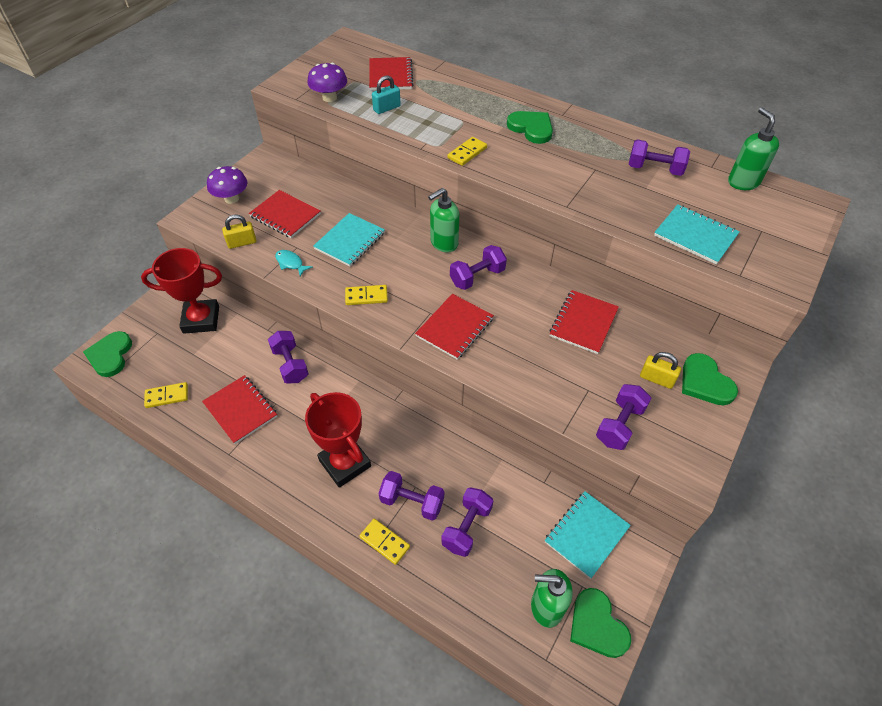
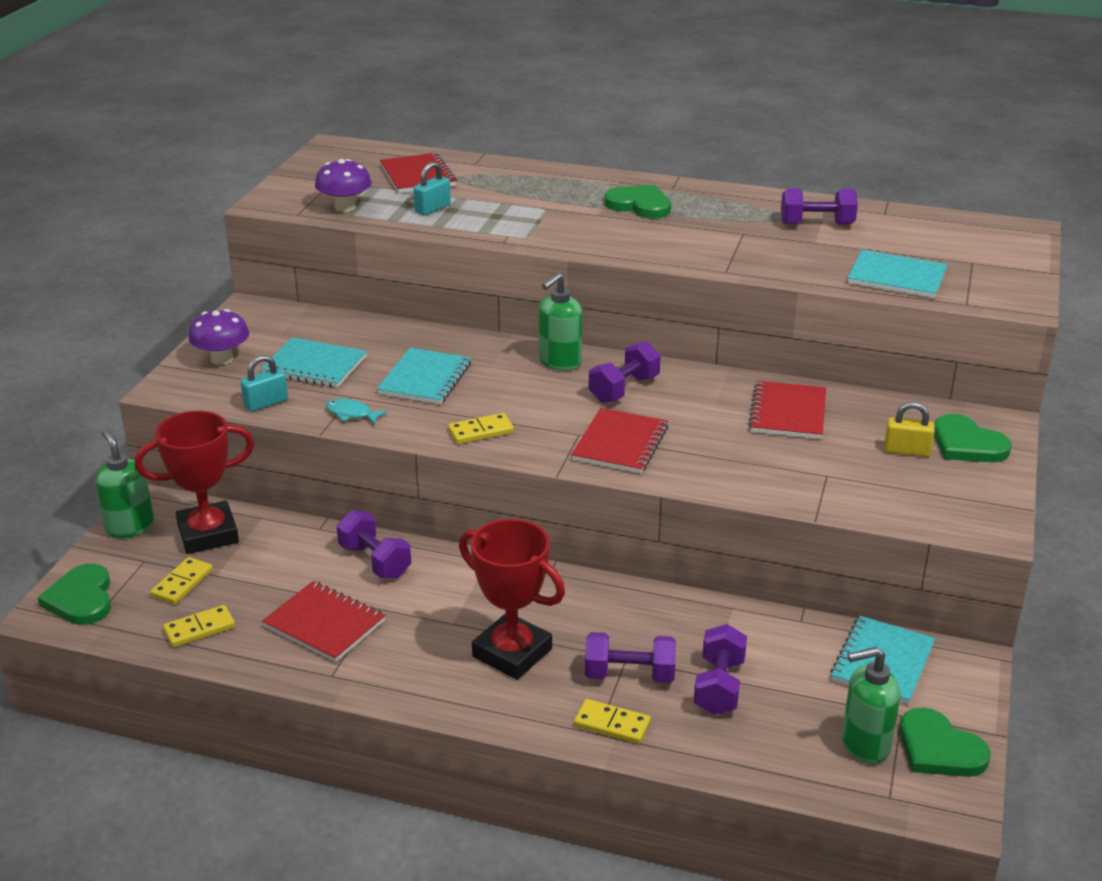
camera: 15 degrees left, 20 degrees down
(242, 243) = (266, 403): yellow padlock -> turquoise padlock
(285, 215) = (314, 366): red notebook -> turquoise notebook
(467, 153) = (568, 238): yellow domino -> yellow domino (182, 583)
(619, 425) = (882, 501): purple dumbbell -> none
(743, 182) = (929, 222): green soap dispenser -> green soap dispenser (130, 527)

